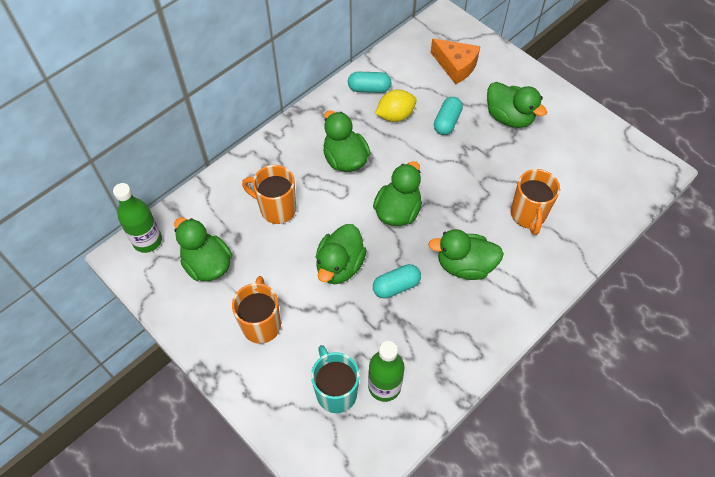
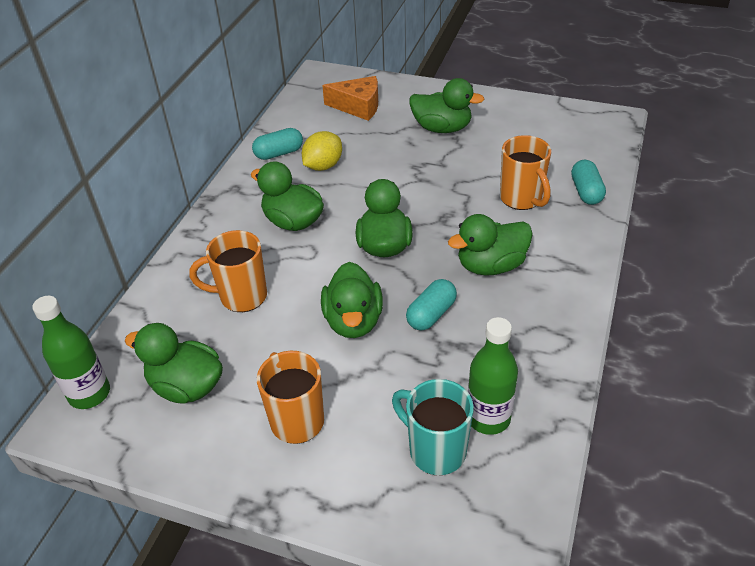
camera: 25 degrees left, 15 degrees down
(447, 122) = (382, 153): turquoise capsule -> turquoise capsule (586, 192)

